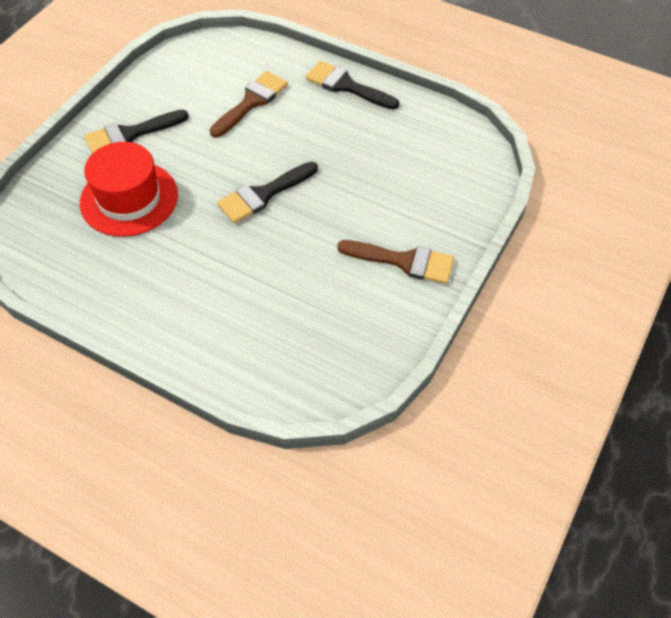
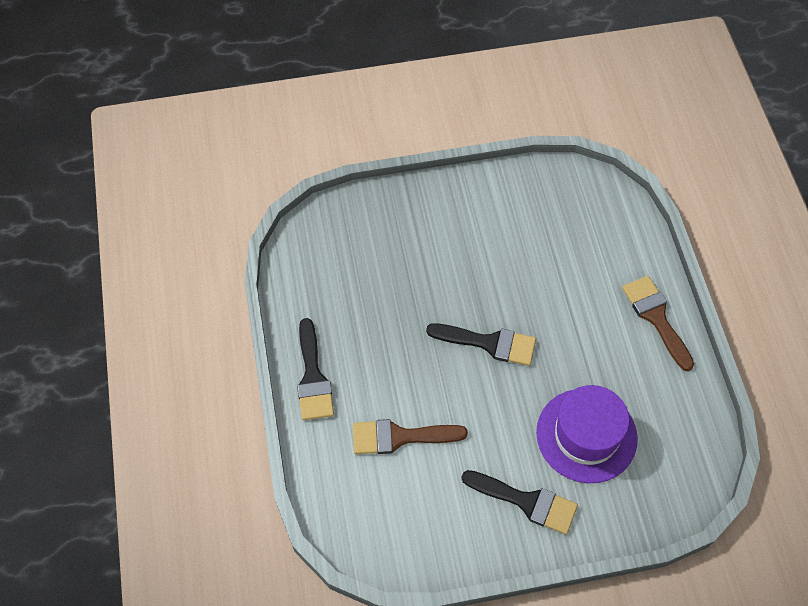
camera: 130 degrees left, 5 degrees up
(129, 198) = (586, 435): red hat -> purple hat
(404, 261) = (461, 211): brown brush -> brown brush (656, 317)

